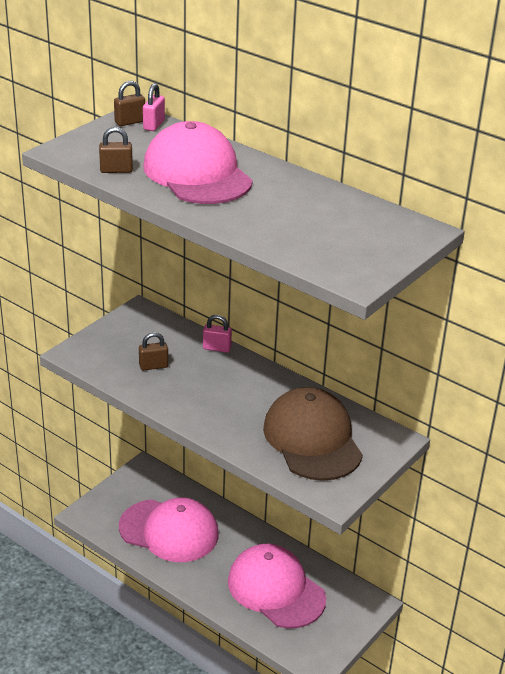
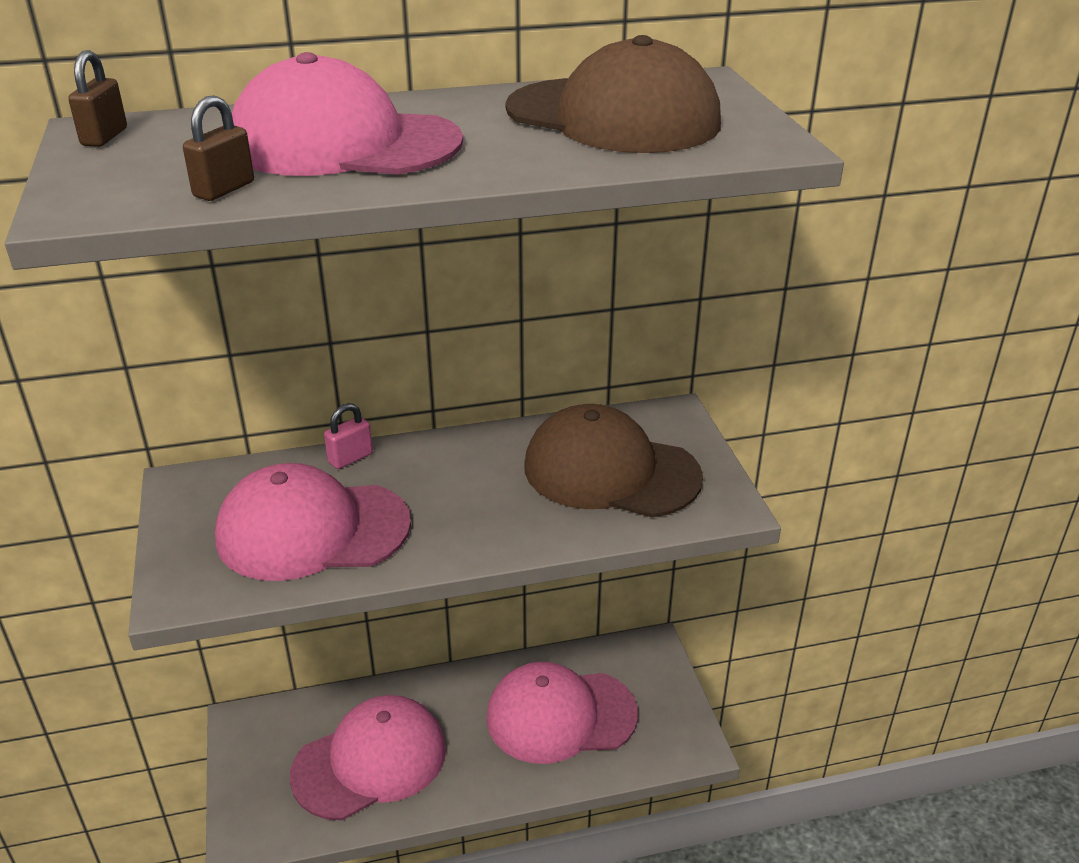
camera: 50 degrees left, 0 degrees up
(153, 366) = (312, 530): brown padlock -> pink cap
(154, 125) = (150, 126): pink padlock -> none
(328, 224) = (613, 116): none -> brown cap

